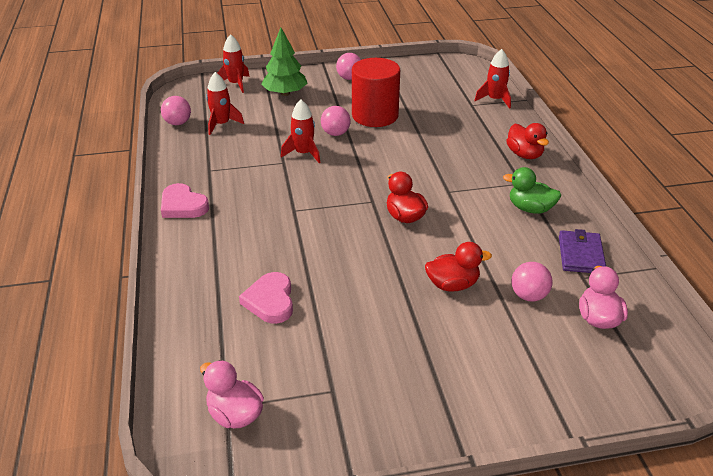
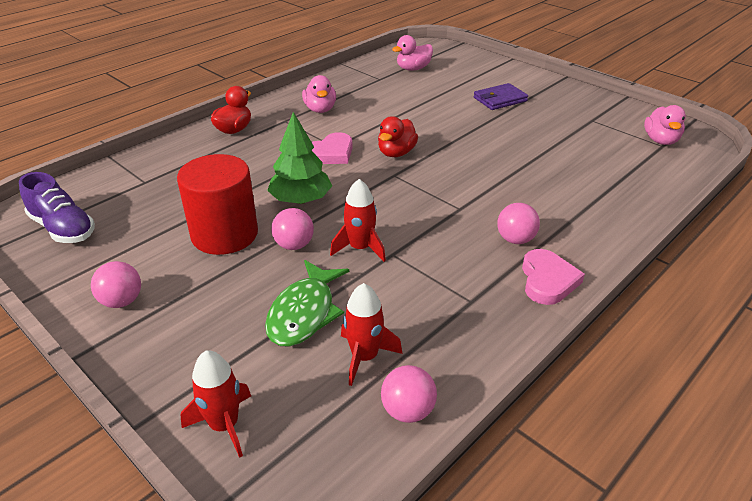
camera: 125 degrees left, 0 degrees up
(270, 301) = (570, 169): pink heart -> pink heart (330, 153)
(274, 119) = (304, 313): none -> green fish
(285, 93) = (218, 343): green tree -> green tree (301, 200)
(440, 74) = (63, 228): none -> purple shoe
(452, 285) = (448, 113): red duck -> none
(494, 100) = (121, 172): red rocket -> none
(528, 296) = (422, 89): pink ball -> pink ball (515, 239)
(530, 209) = (320, 109): green duck -> pink duck
(580, 255) = (356, 83): purple wallet -> purple wallet (500, 99)

